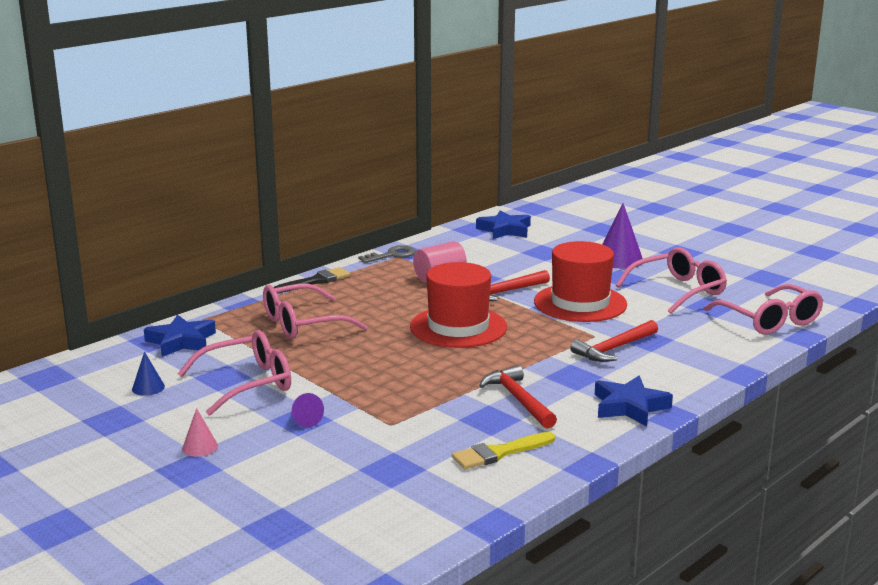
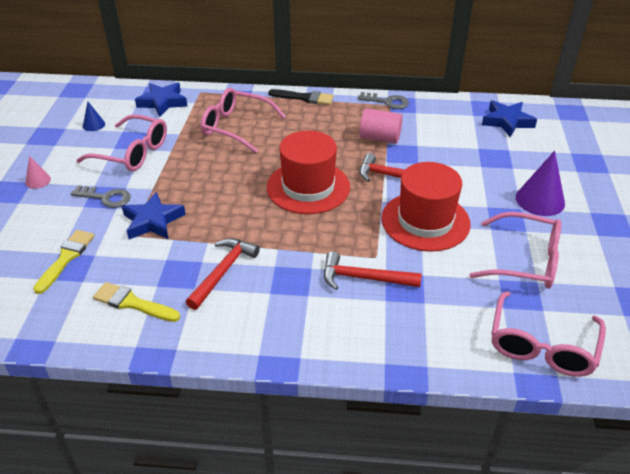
camera: 50 degrees right, 20 degrees up
(304, 419) = (105, 198): purple cone -> grey key
(374, 467) = (66, 258): none -> yellow brush
(629, 407) = (269, 335): blue star -> blue star (152, 221)

